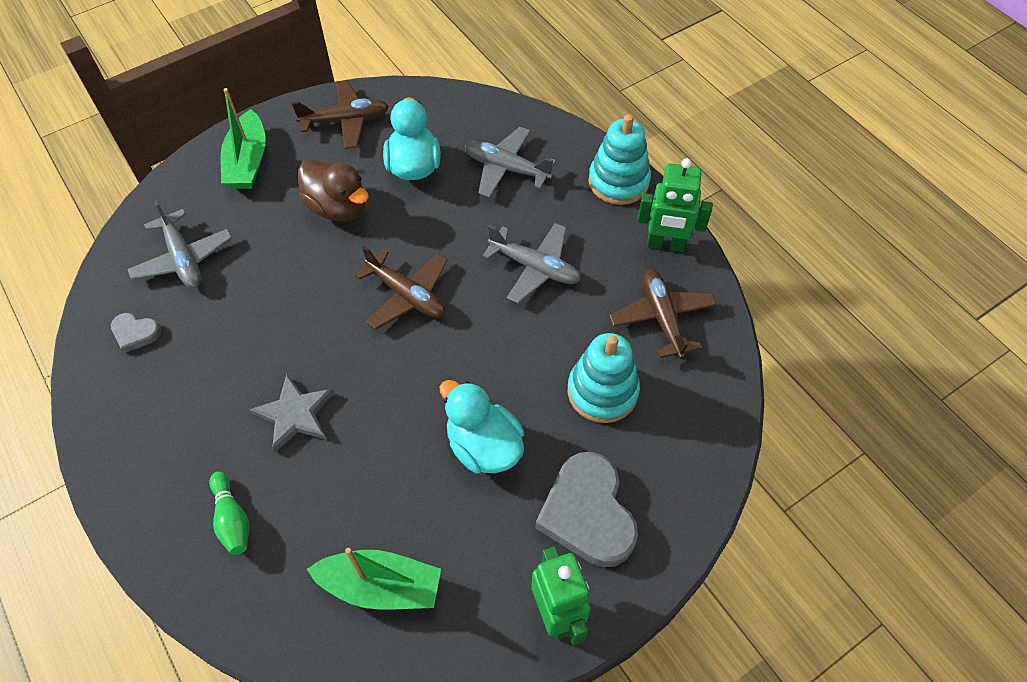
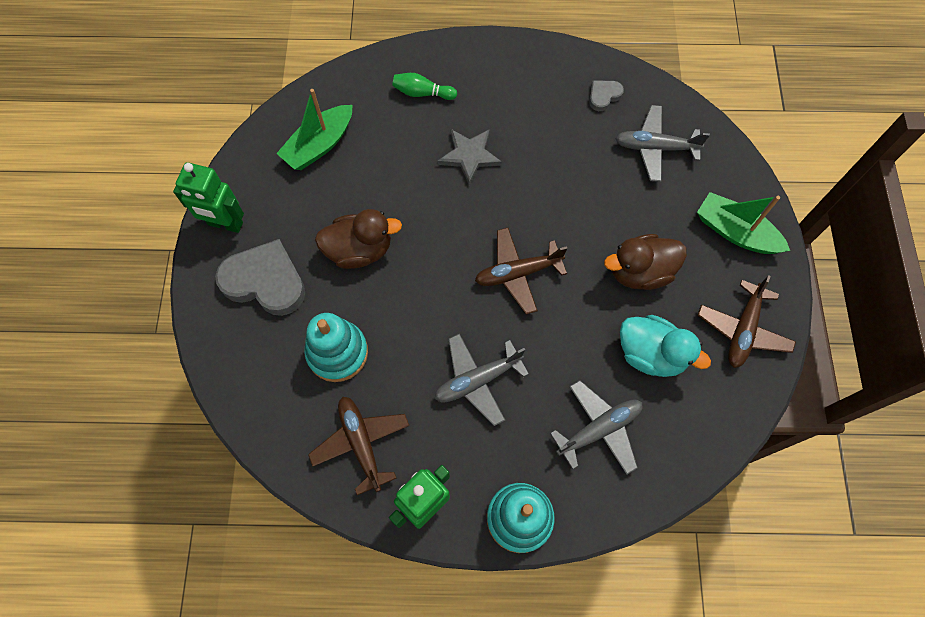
camera: 125 degrees right, 10 degrees up
(483, 446) = (359, 250): turquoise duck -> brown duck
(662, 318) = (361, 443): brown plane -> brown plane turned 135 degrees counterclockwise

